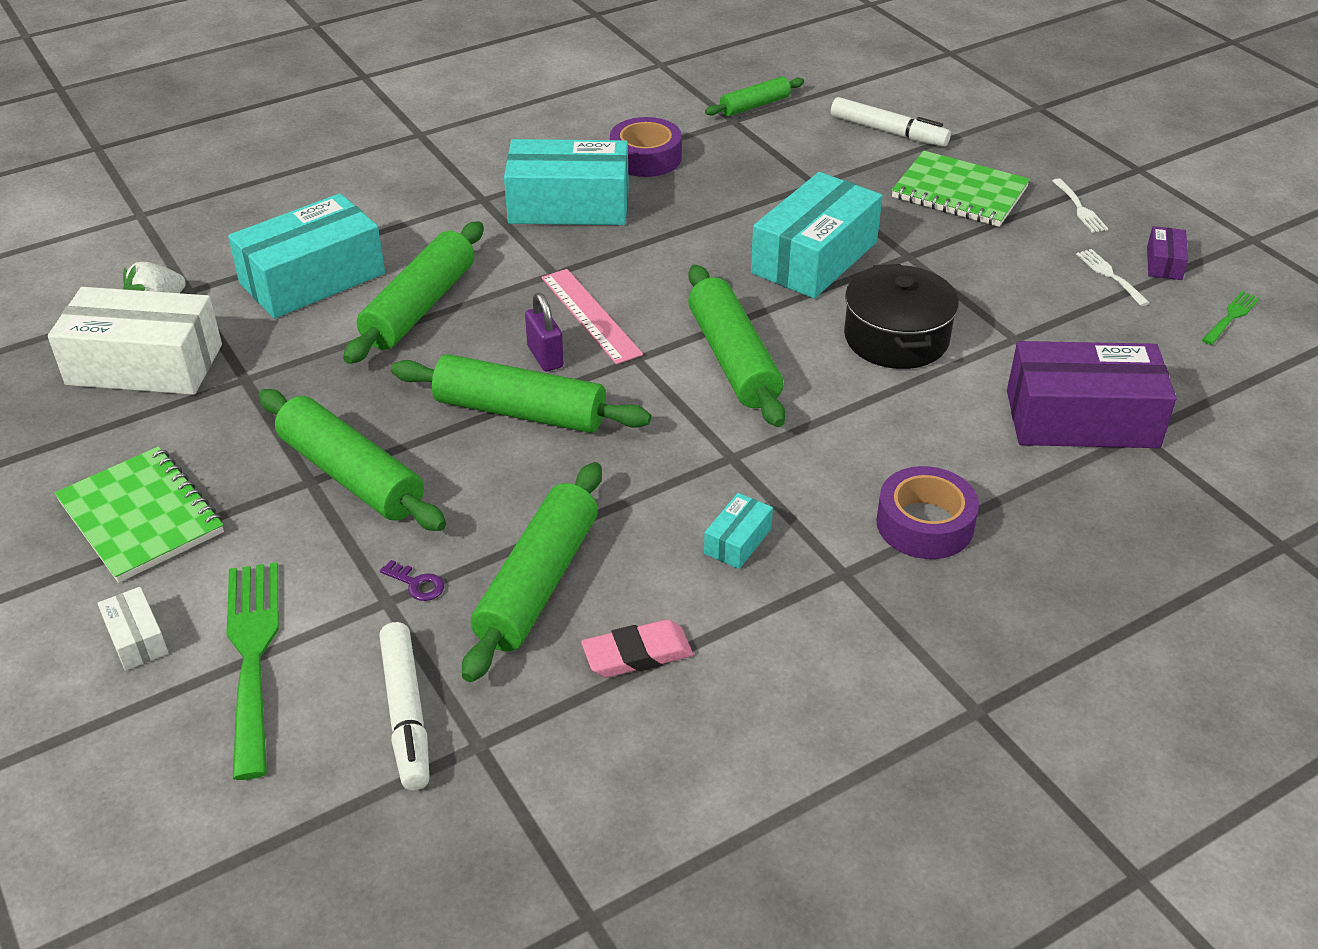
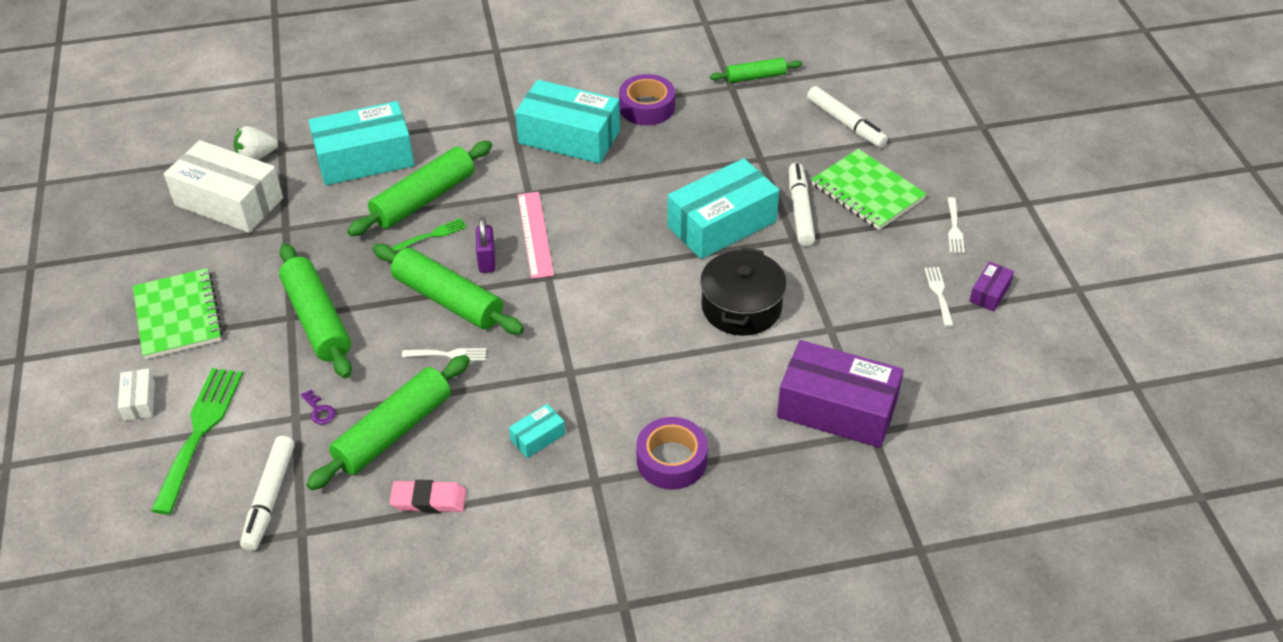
camera: 20 degrees right, 5 degrees up
(559, 474) = (448, 354): none -> white fork
(733, 359) = (614, 295): green rolling pin -> none
(896, 225) = (800, 210): none -> white marker
(1231, 316) = (1011, 353): green fork -> green fork (432, 235)

